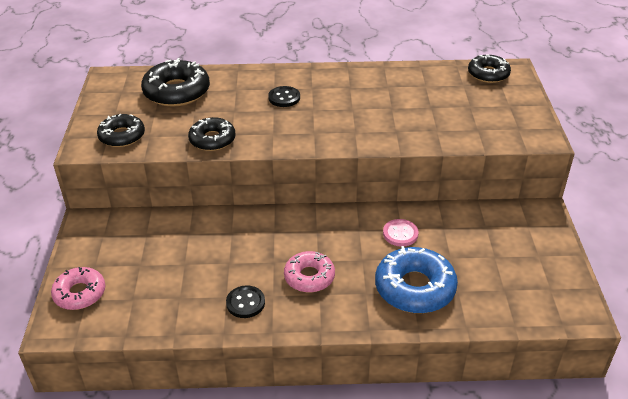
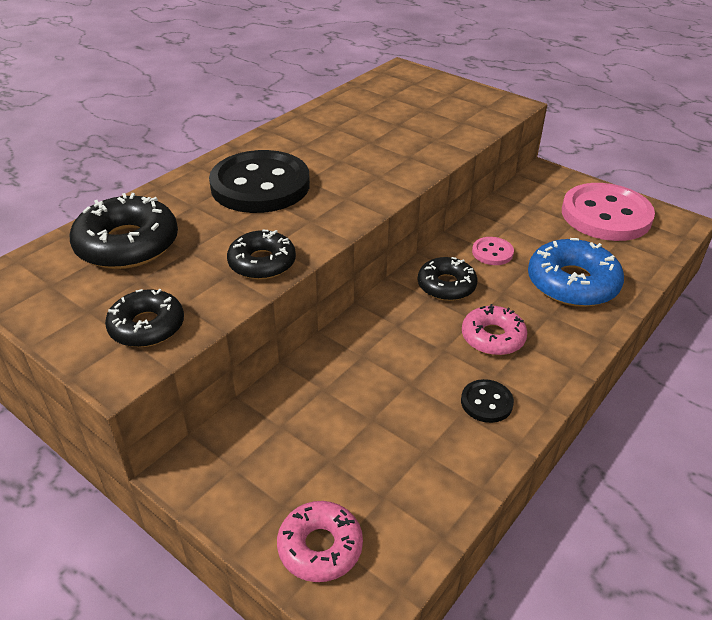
camera: 50 degrees left, 0 degrees up
(284, 98) = (260, 185): black button -> black button, size x2.30
(488, 74) = (392, 80): black donut -> black donut (446, 286)
(529, 268) = (606, 215): none -> pink button

